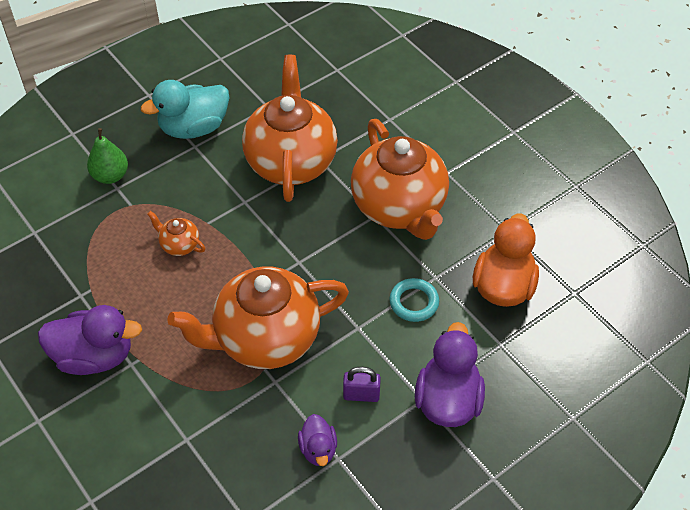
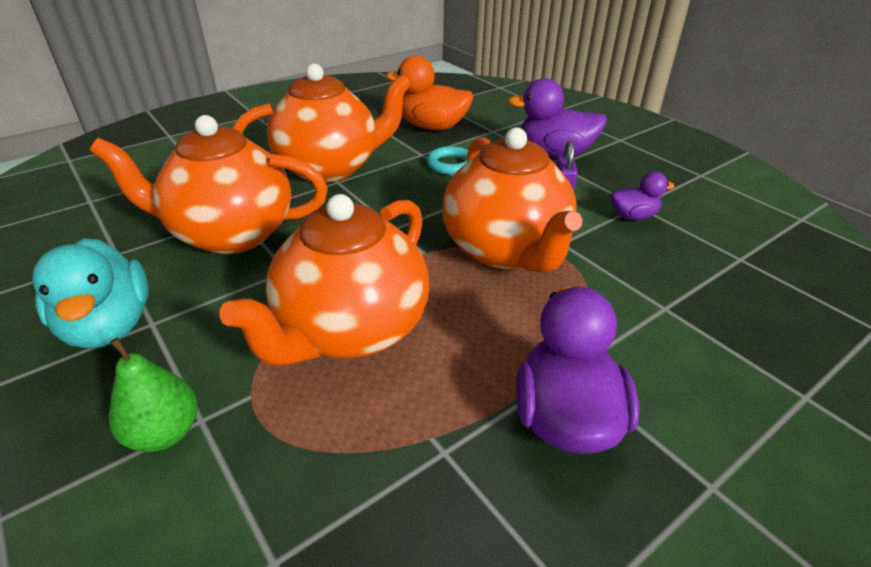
camera: 90 degrees left, 15 degrees down
(179, 245) = (350, 330): orange teapot -> orange teapot, size x2.45

